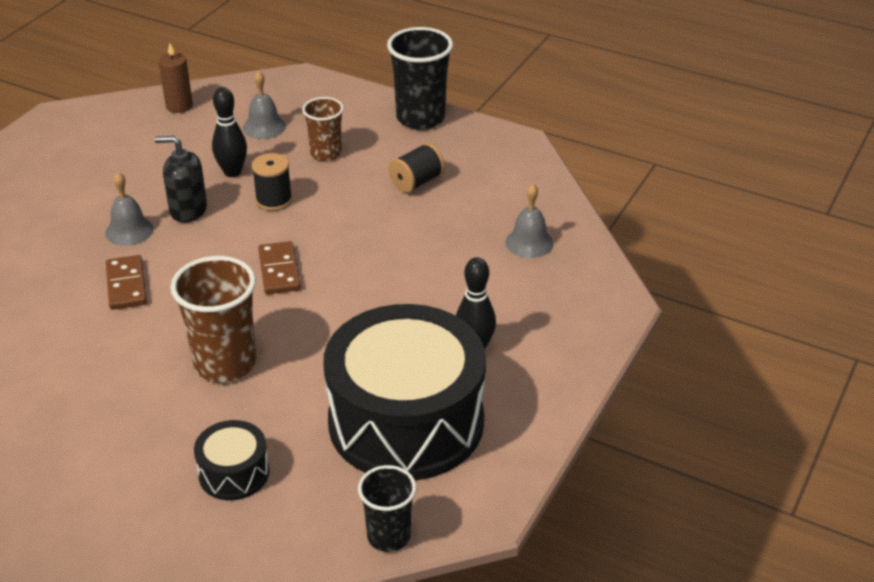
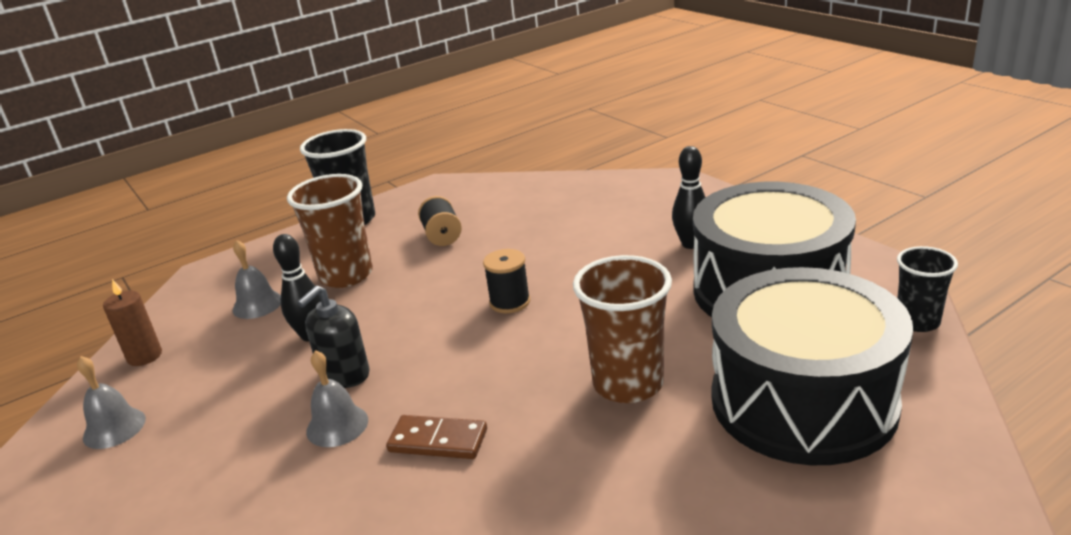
camera: 60 degrees left, 10 degrees down
(234, 473) = (803, 401): black drum -> black drum, size x2.31
(274, 200) = (387, 316): black spool -> black spool (510, 302)
(279, 270) = (504, 328): brown domino -> none
(326, 153) = (346, 275): brown cup -> brown cup, size x1.63
(529, 242) = (573, 200): grey bell -> grey bell (114, 428)

